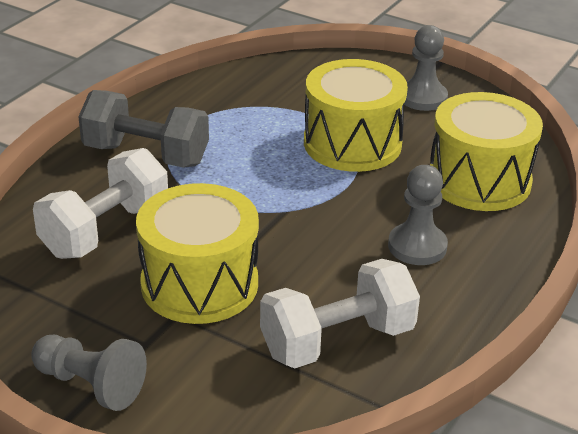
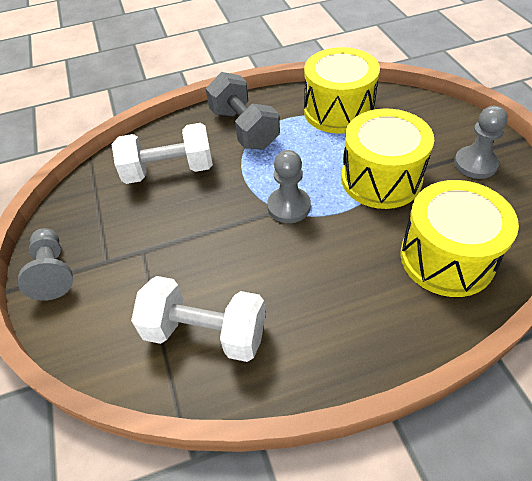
camera: 45 degrees right, 15 degrees up
(199, 284) = (176, 237): yellow drum -> yellow drum (338, 111)
(417, 246) = (338, 289): grey pawn -> grey pawn (289, 206)

